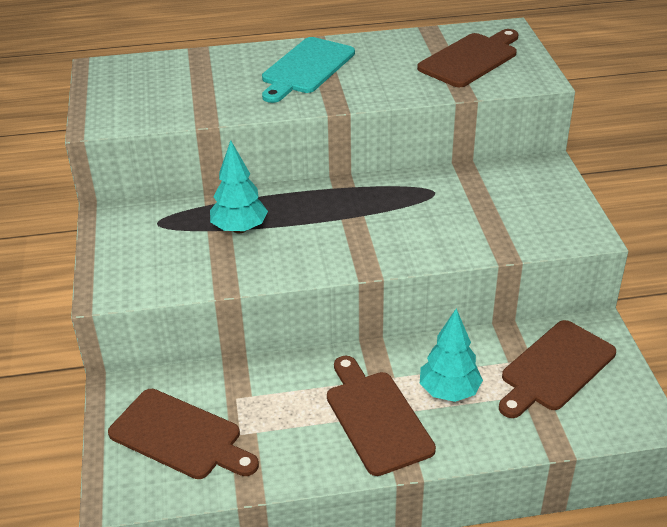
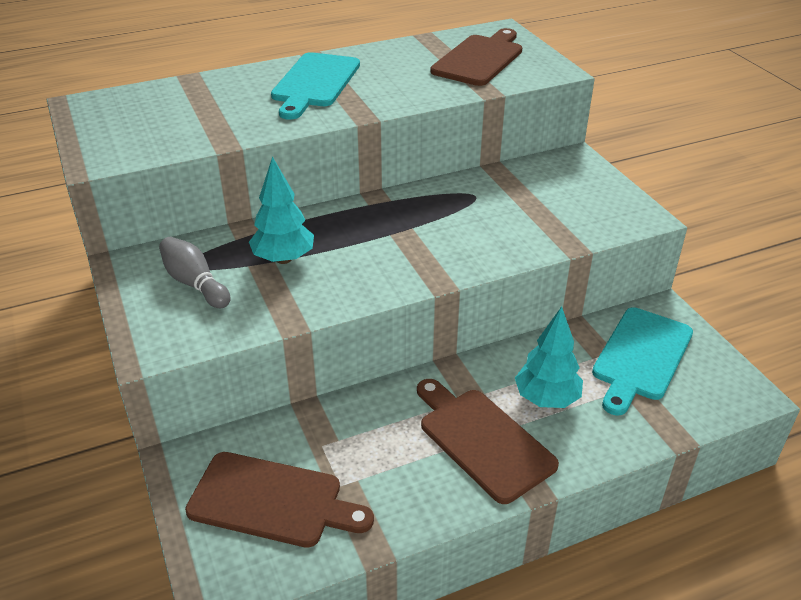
camera: 15 degrees left, 0 degrees up
(158, 240) = (195, 283): none -> grey bowling pin
(555, 368) = (641, 357): brown cutting board -> turquoise cutting board

